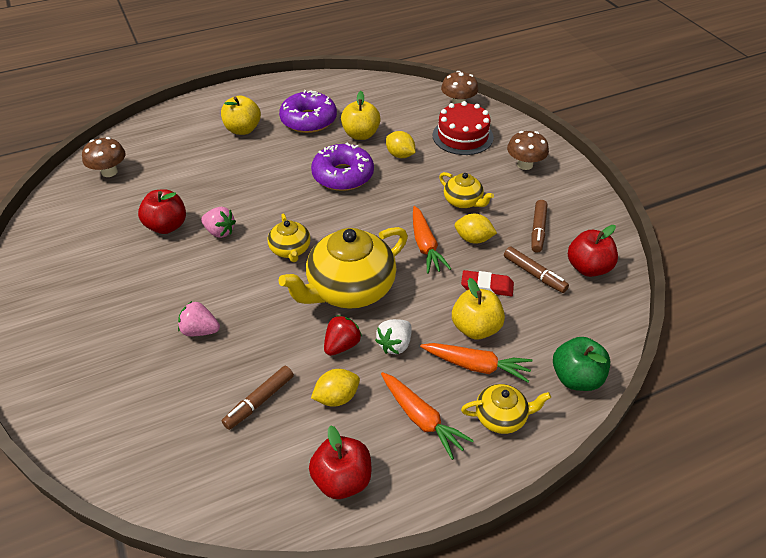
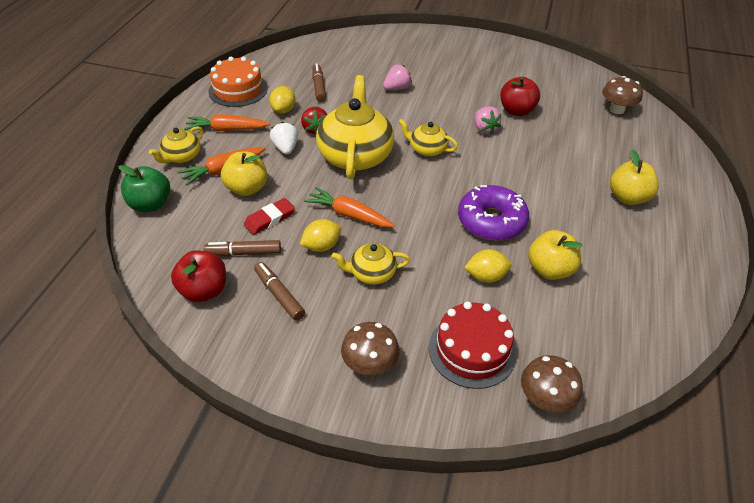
camera: 130 degrees right, 0 degrees up
(220, 232) = (484, 129): pink strawberry -> pink strawberry turned 90 degrees counterclockwise
(308, 120) = (611, 247): purple donut -> none
(342, 479) = (238, 90): red apple -> orange cake

